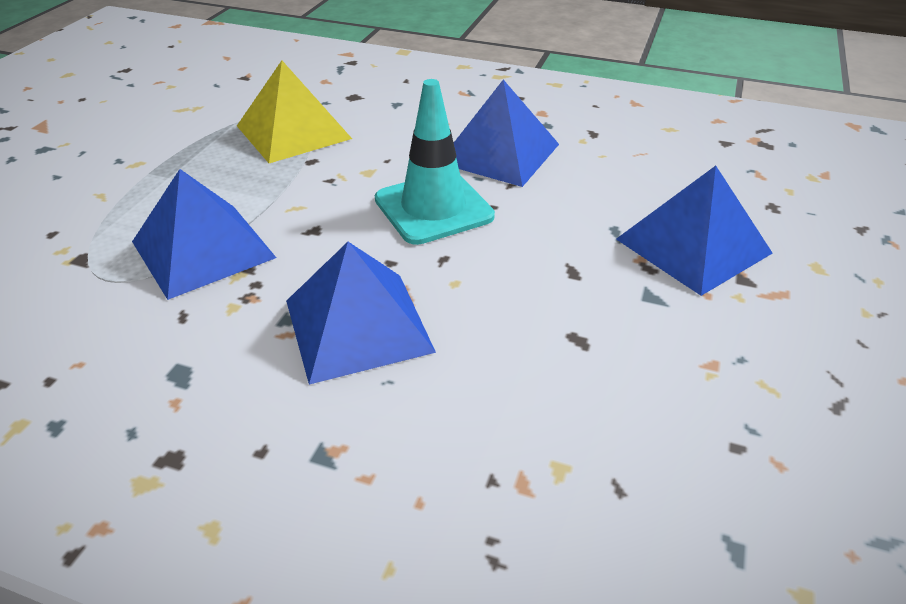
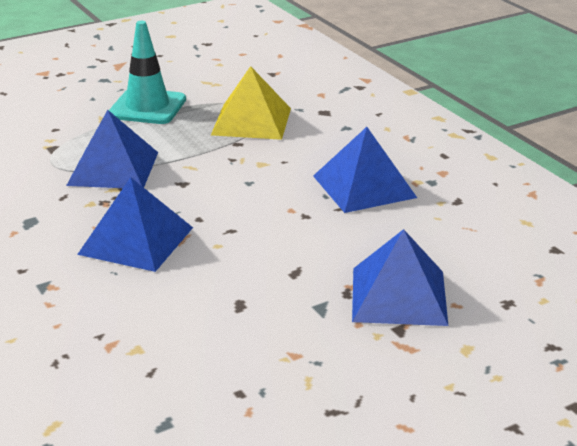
camera: 40 degrees right, 10 degrees down
(433, 208) = (267, 201): turquoise traffic cone -> turquoise traffic cone (147, 107)

